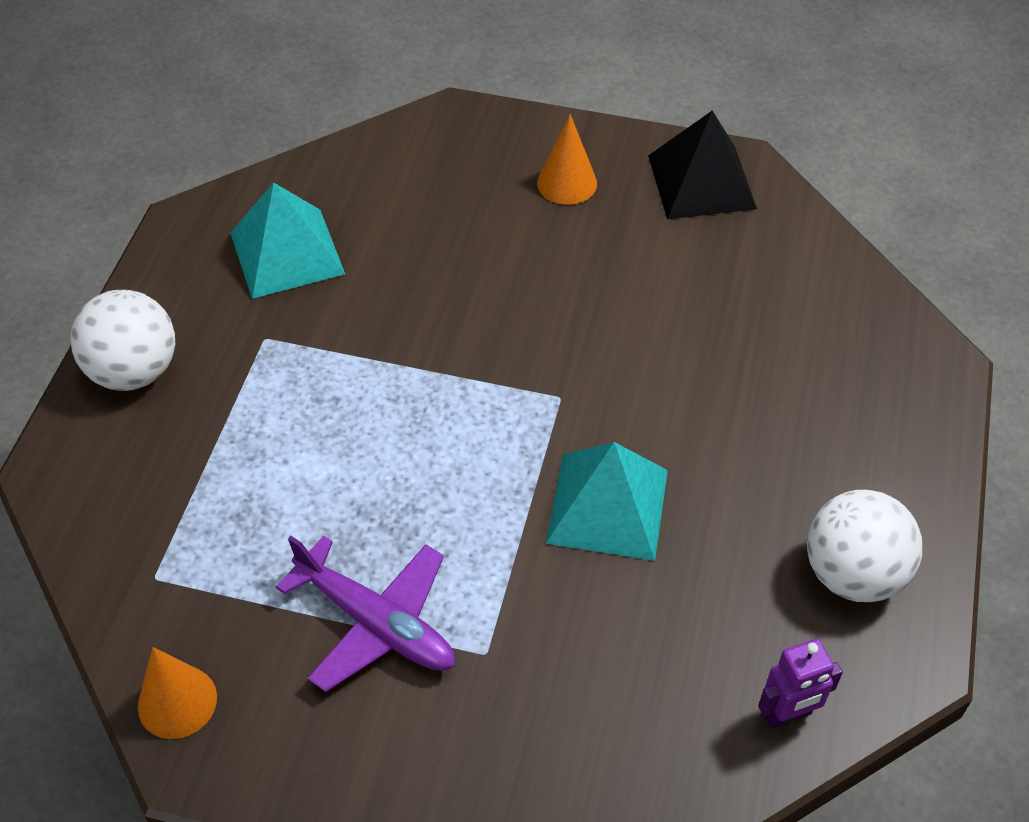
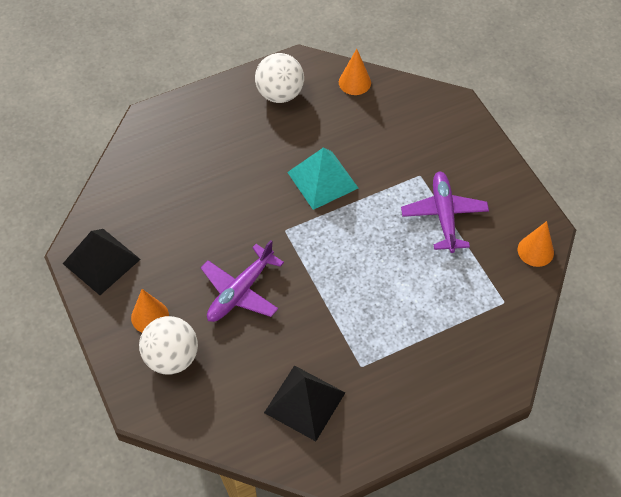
camera: 130 degrees left, 5 degrees up
(134, 371) = (430, 403): white ball -> white ball (172, 357)
(286, 253) = (305, 402): turquoise pyramid -> black pyramid
(510, 287) = (240, 291): none -> purple plane
(788, 715) = (354, 82): purple robot -> orange cone

